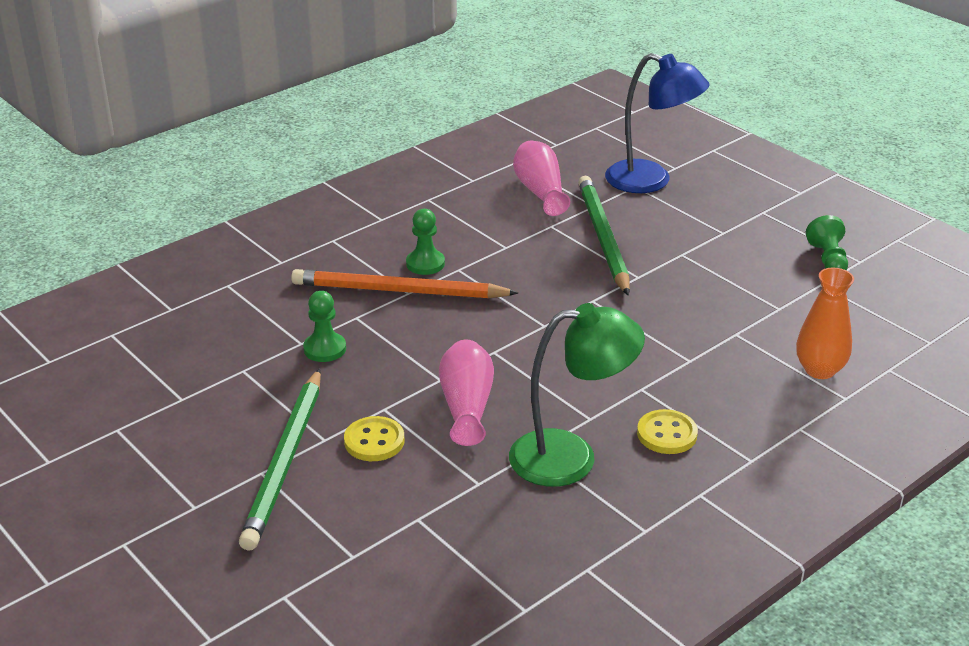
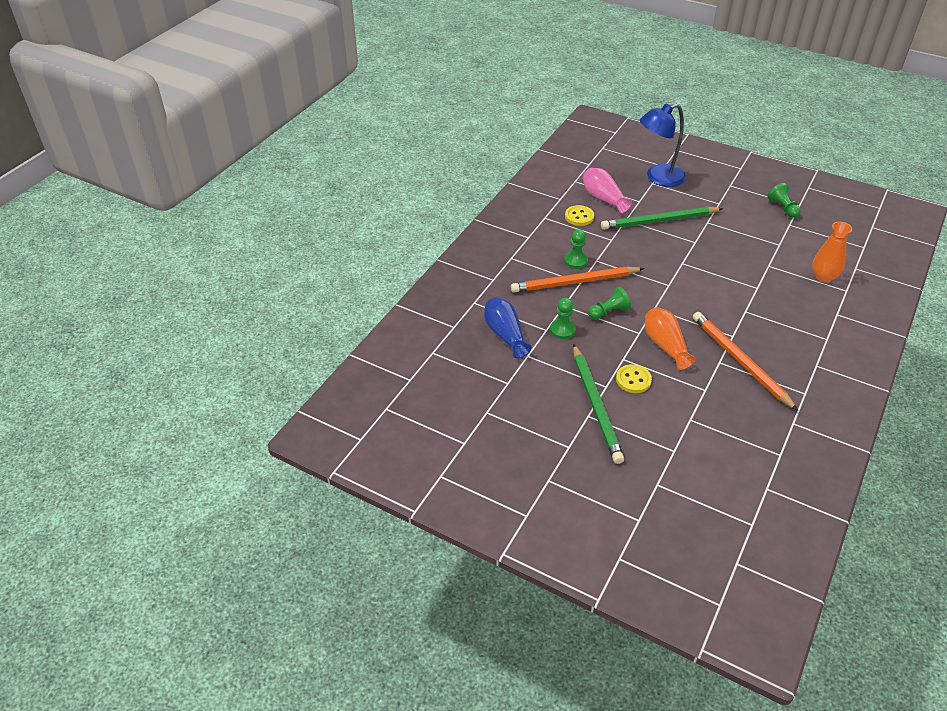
camera: 20 degrees left, 10 degrees up
(235, 336) = (505, 335): none -> blue vase
(416, 341) = (608, 312): none -> green pawn
(466, 406) = (665, 345): pink vase -> orange vase
(571, 457) = (740, 361): green lamp -> orange pencil
(602, 237) = (659, 221): green pencil -> green pencil turned 75 degrees counterclockwise
(651, 181) = (658, 178): blue lamp -> blue lamp turned 150 degrees clockwise
(667, 434) = (777, 335): yellow button -> yellow button (579, 217)

